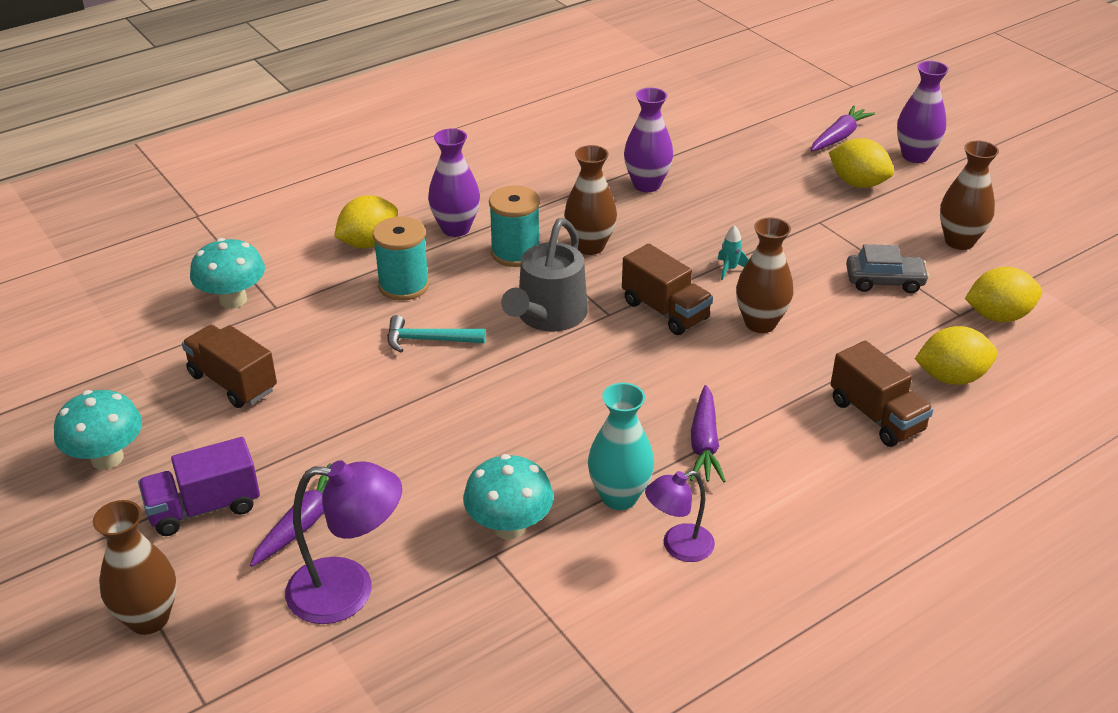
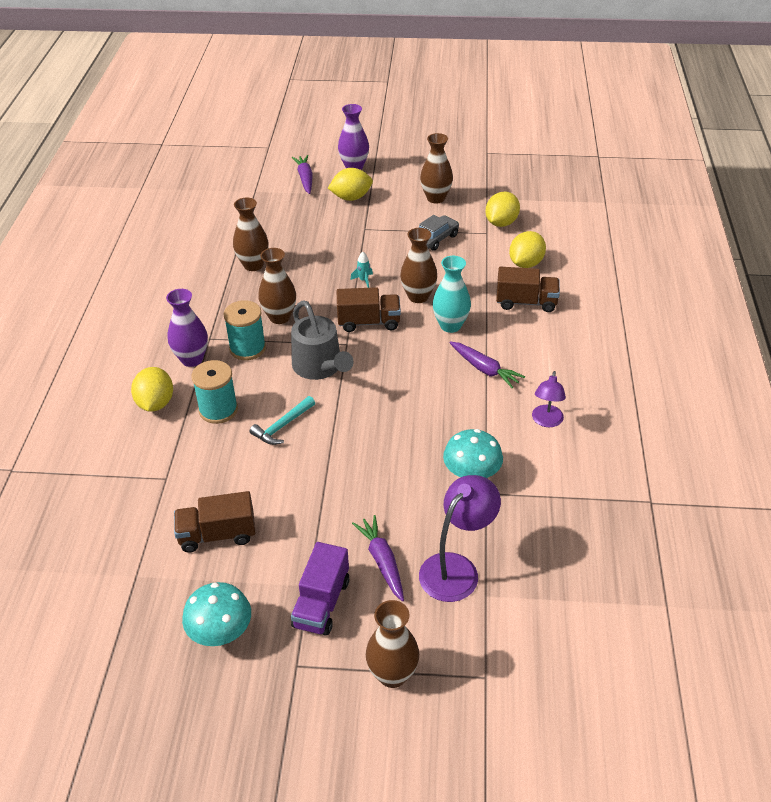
camera: 50 degrees left, 5 degrees up
(233, 300) = (132, 495): turquoise mushroom -> none
(619, 497) = (491, 422): turquoise vase -> turquoise vase (450, 325)
(647, 185) = (253, 265): purple vase -> brown vase

